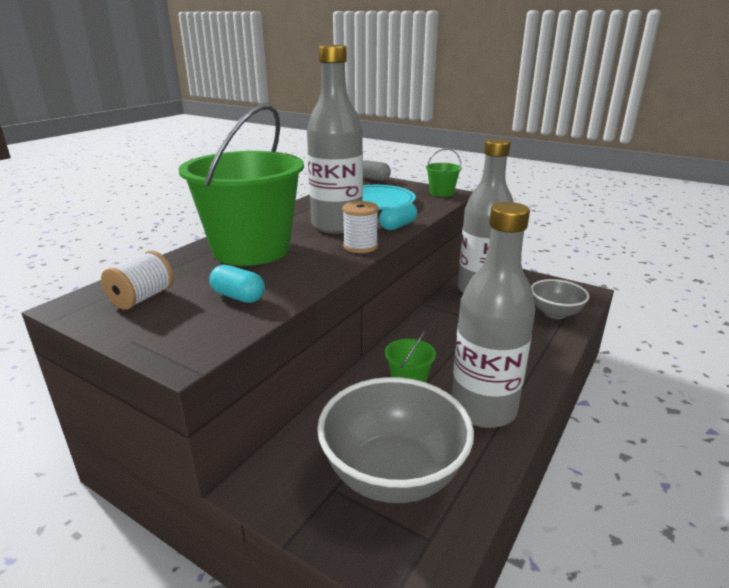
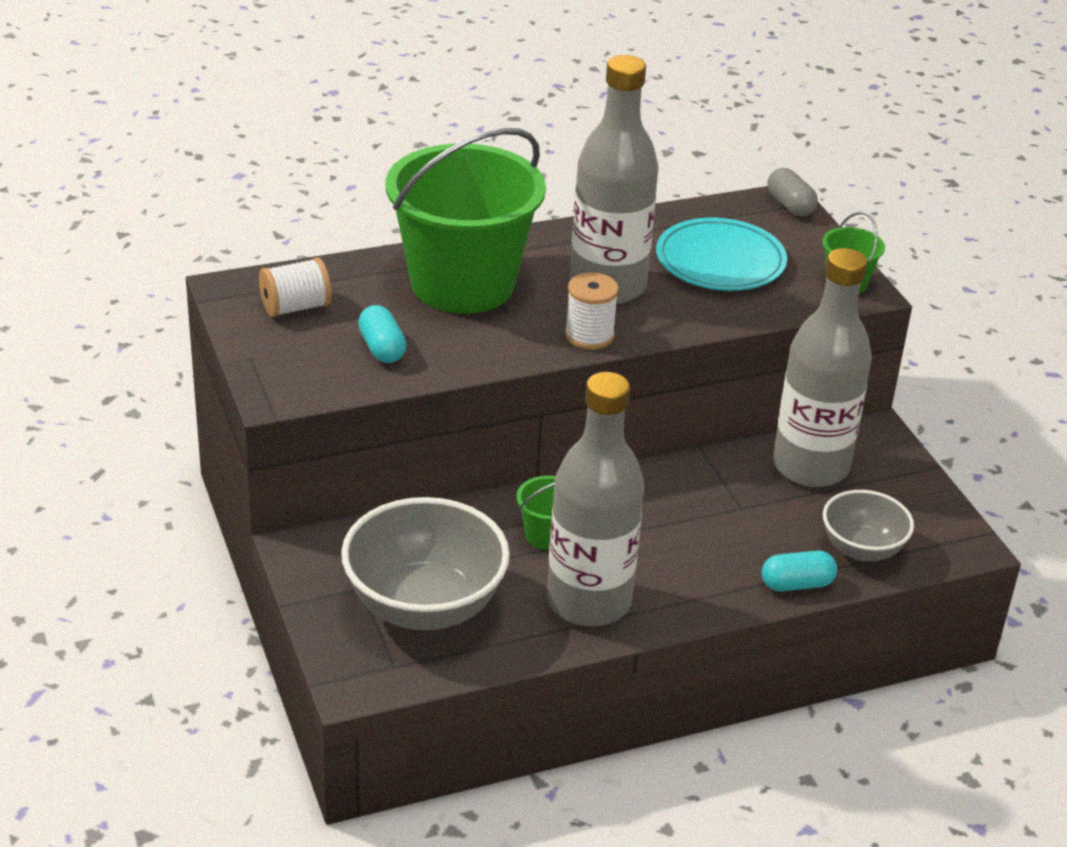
camera: 35 degrees right, 10 degrees up
(398, 226) = (683, 322): turquoise capsule -> turquoise capsule (796, 584)

